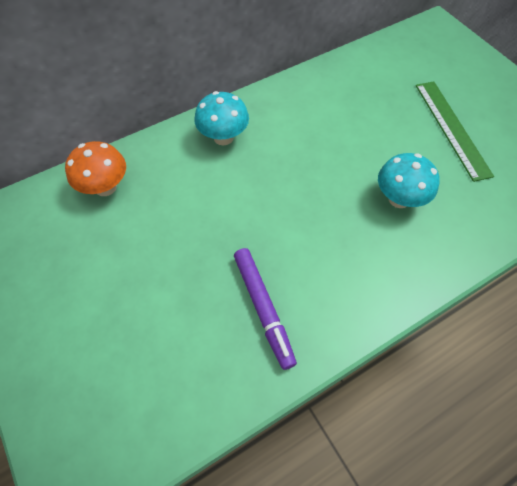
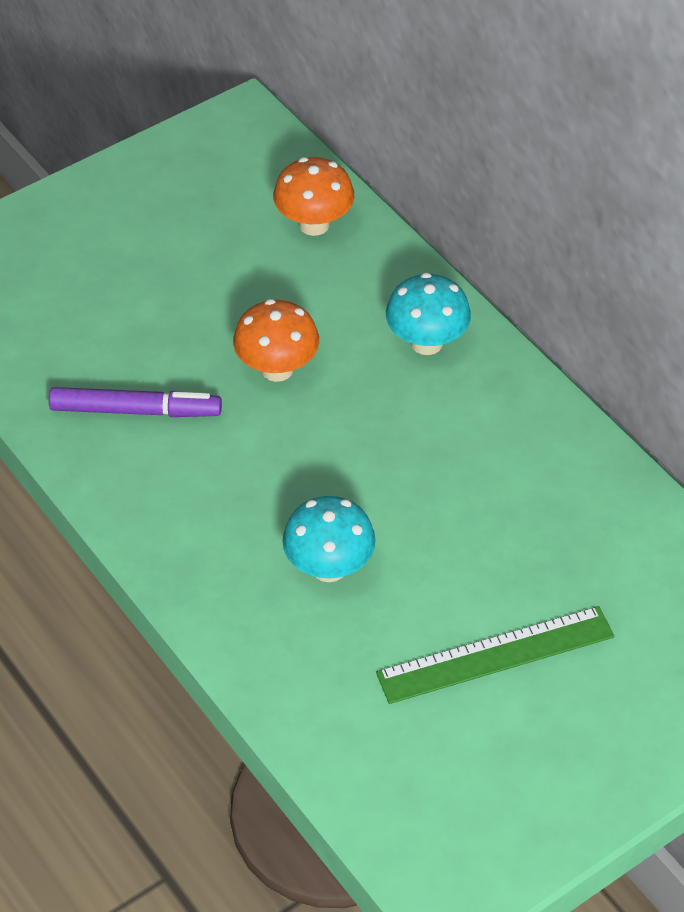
camera: 85 degrees right, 10 degrees down
(234, 216) = (277, 369): none -> orange mushroom
(263, 308) = (135, 410): purple marker -> purple marker turned 150 degrees counterclockwise

